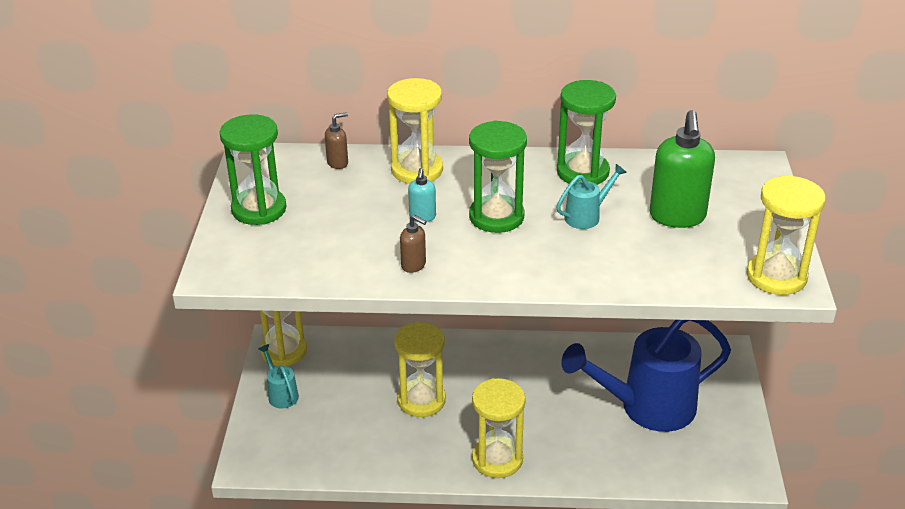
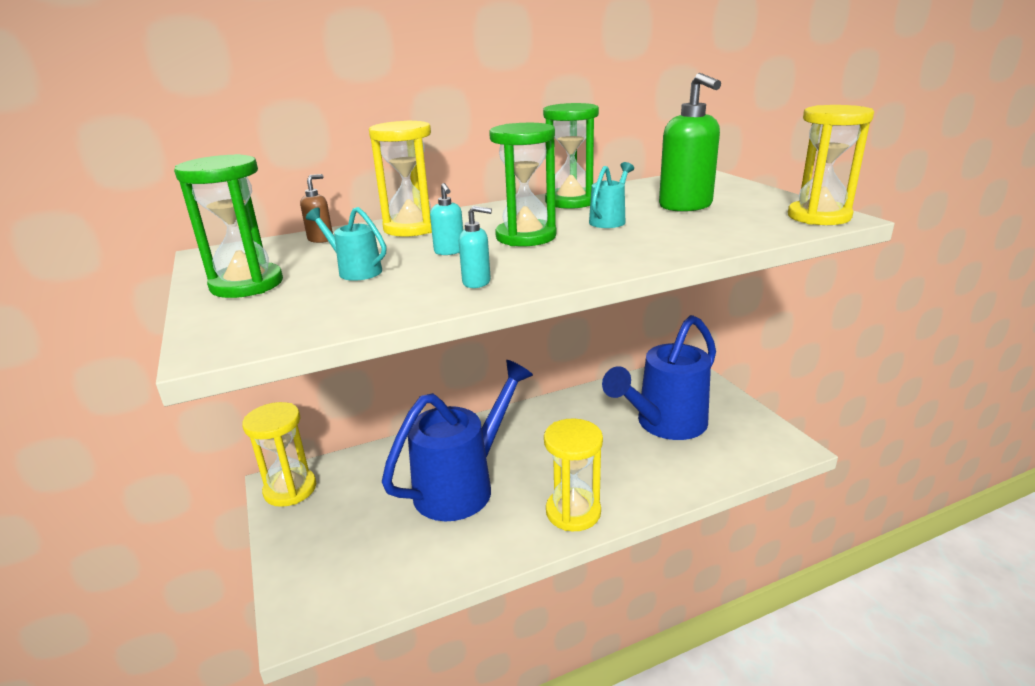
camera: 25 degrees left, 10 degrees down
(281, 394) = (306, 531): turquoise watering can -> turquoise watering can (355, 271)
(414, 265) = (477, 282): brown soap dispenser -> turquoise soap dispenser
(421, 400) = (462, 486): yellow hourglass -> blue watering can

